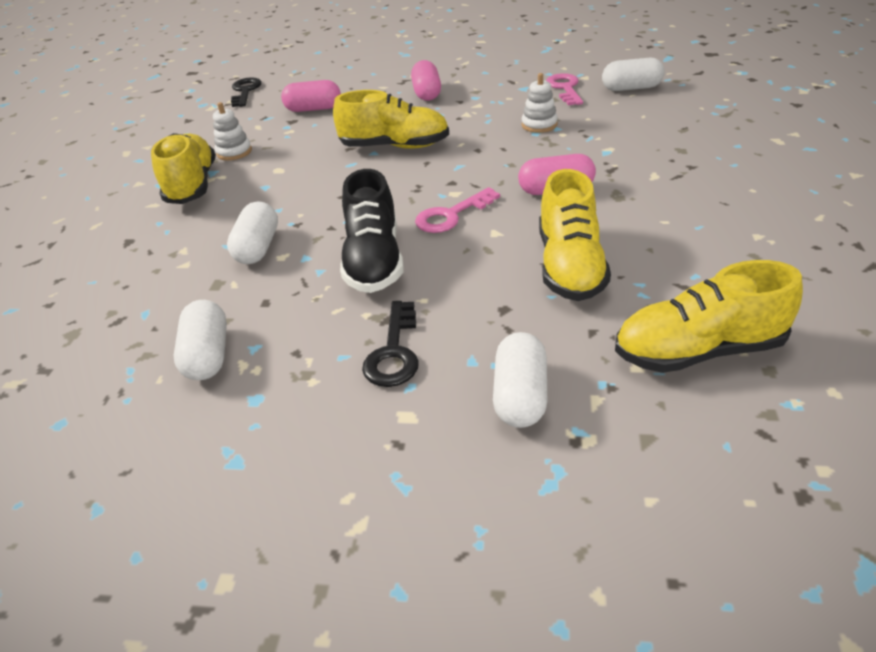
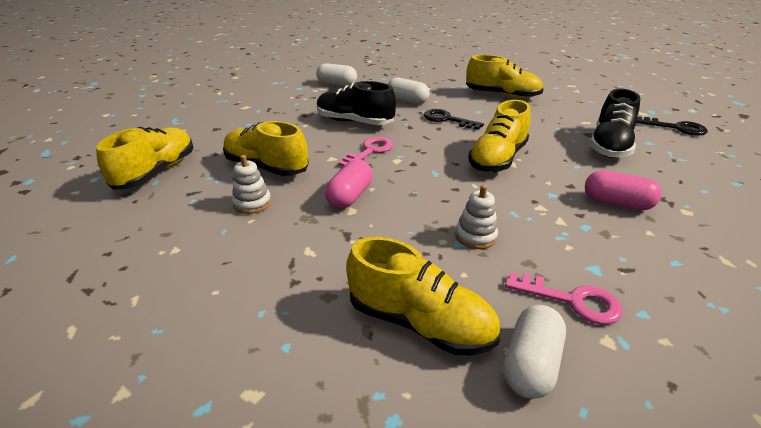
camera: 115 degrees right, 5 degrees down
(234, 152) = (542, 110): white stacking toy -> white stacking toy (252, 203)
(313, 109) = (609, 145): pink capsule -> black shoe
(394, 352) = (281, 112): black key -> black key (447, 119)
(451, 215) = (370, 151): pink key -> pink key turned 45 degrees clockwise
(520, 396) = (215, 126): white capsule -> none
(651, 118) = (419, 322): none -> yellow shoe

